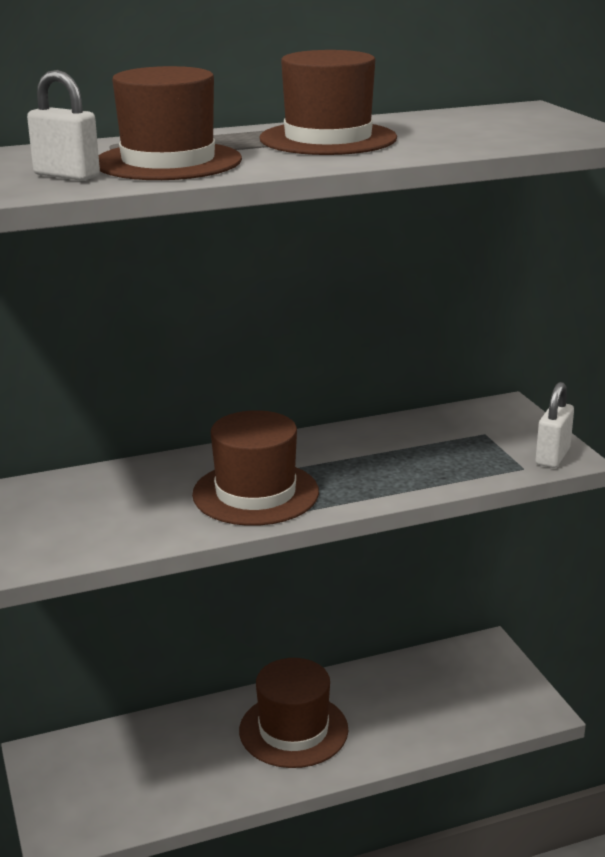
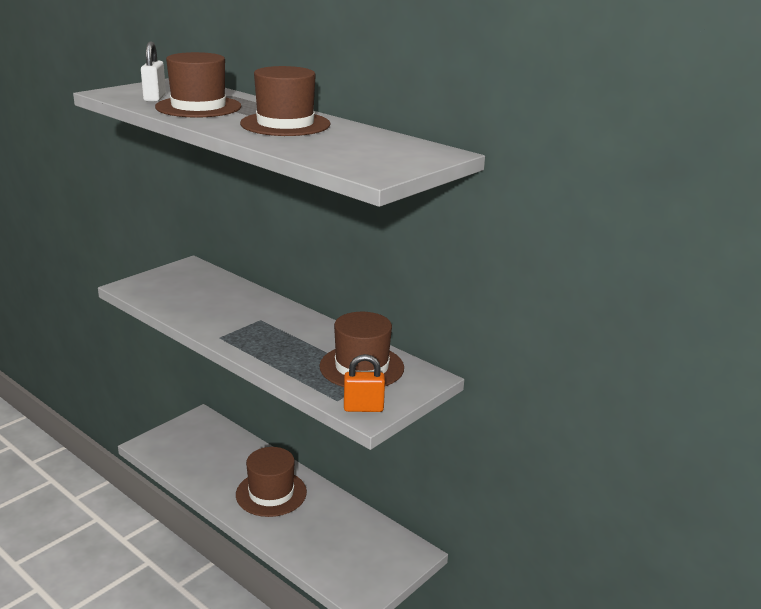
camera: 60 degrees right, 0 degrees up
(255, 493) = (235, 323): brown hat -> brown hat (361, 367)
(552, 457) = (363, 408): white padlock -> orange padlock

